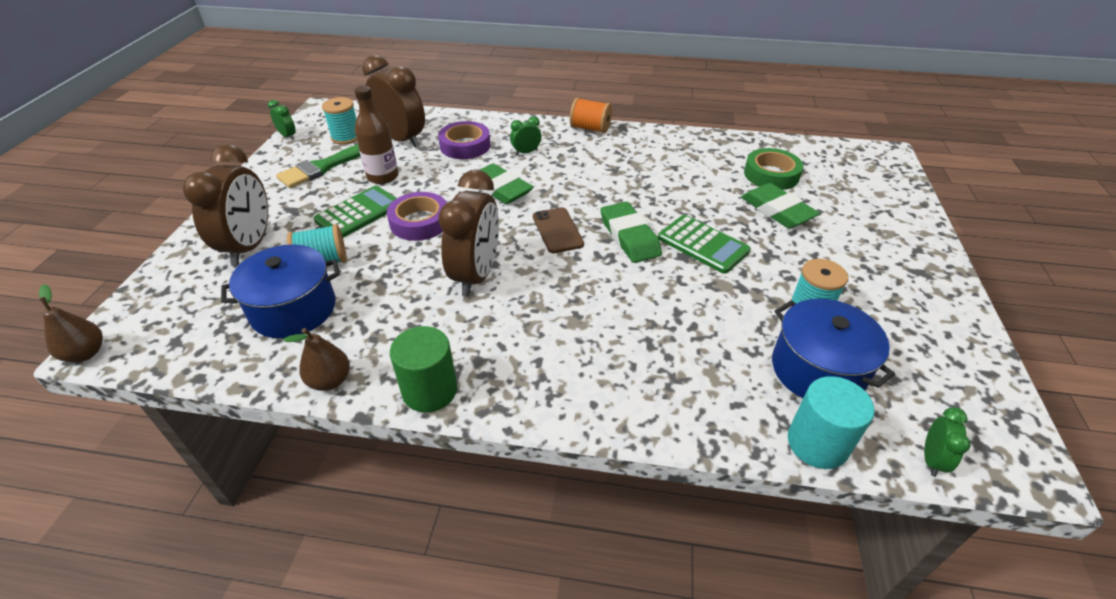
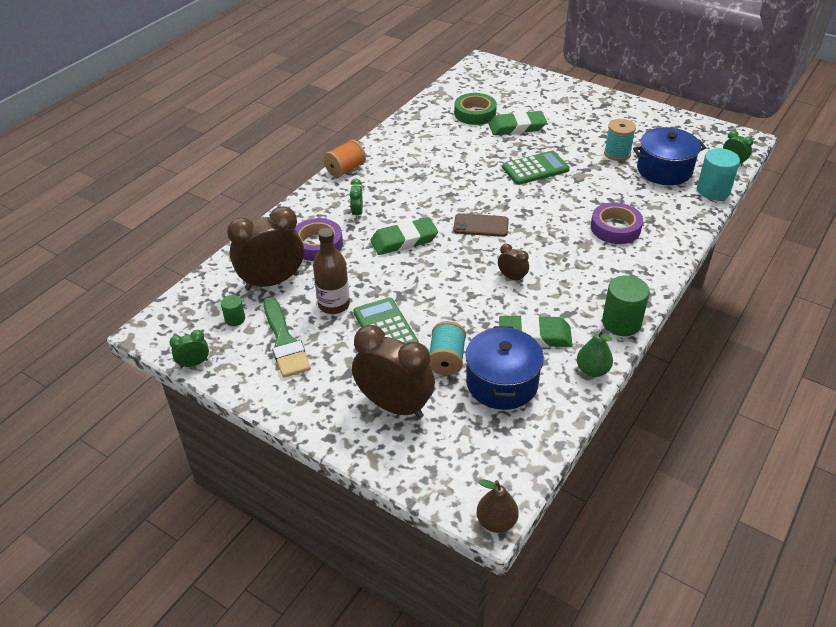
camera: 65 degrees left, 0 degrees up
(330, 381) = (592, 370): brown pear -> green pear
(346, 137) = (235, 319): turquoise spool -> green cylinder
(420, 222) = (423, 294): purple tape -> purple tape (615, 228)
(476, 275) = (512, 277): brown clock -> brown clock, size x0.45
(629, 236) = (508, 195): green eraser -> green eraser (534, 335)

